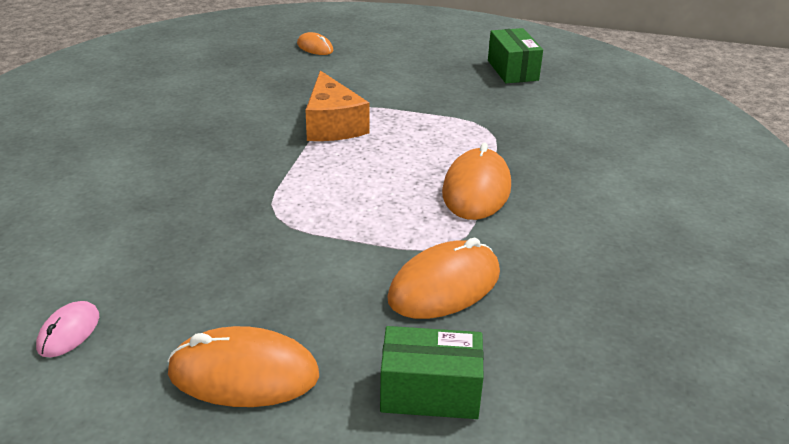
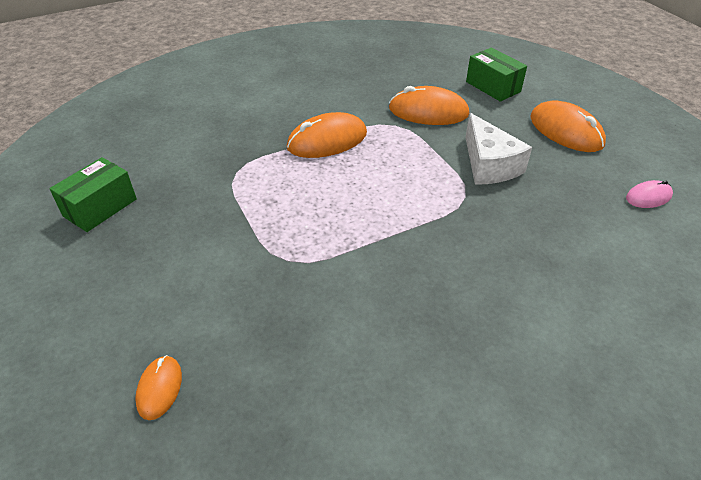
camera: 130 degrees left, 10 degrees up
(290, 260) = (489, 165): none -> white cheese
(332, 125) = (324, 249): orange cheese -> none

